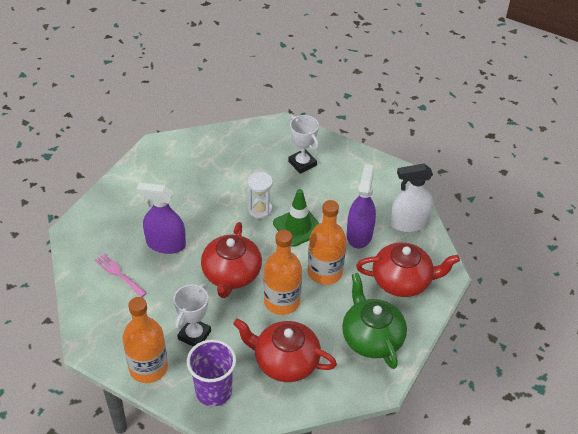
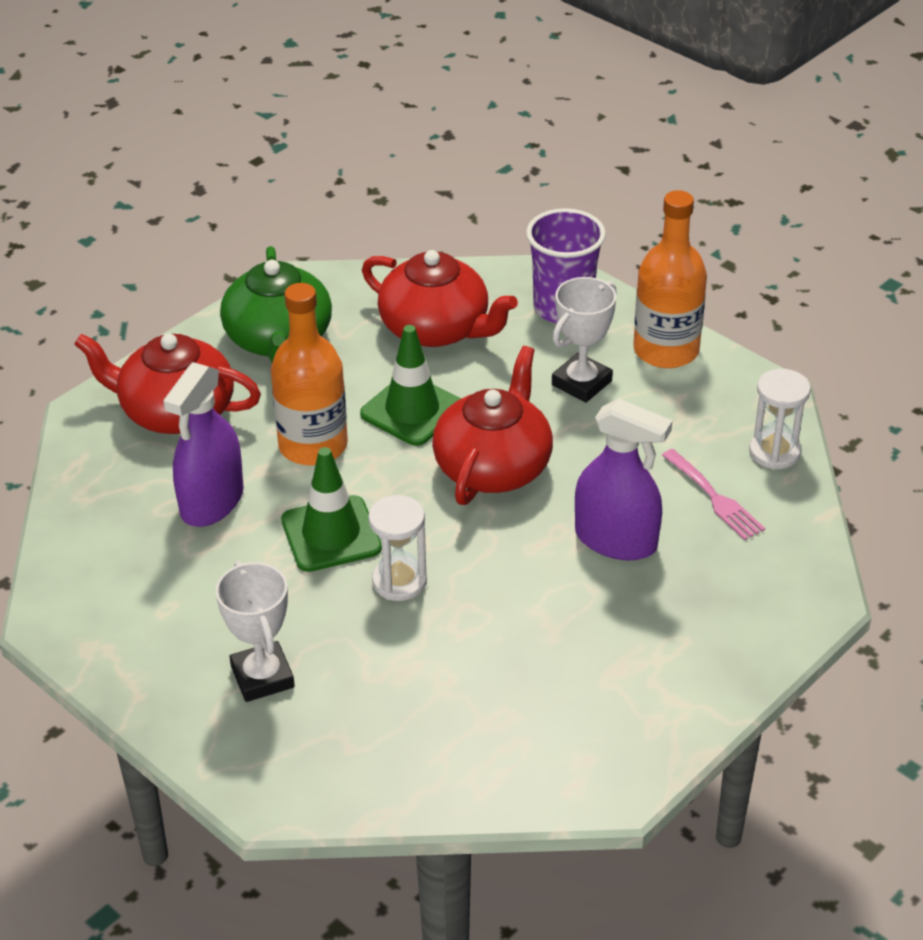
camera: 165 degrees left, 5 degrees down
(87, 306) = (774, 452): none -> white hourglass
(282, 301) = (412, 410): orange bottle -> green traffic cone
(409, 223) = (98, 508): white spray bottle -> none

